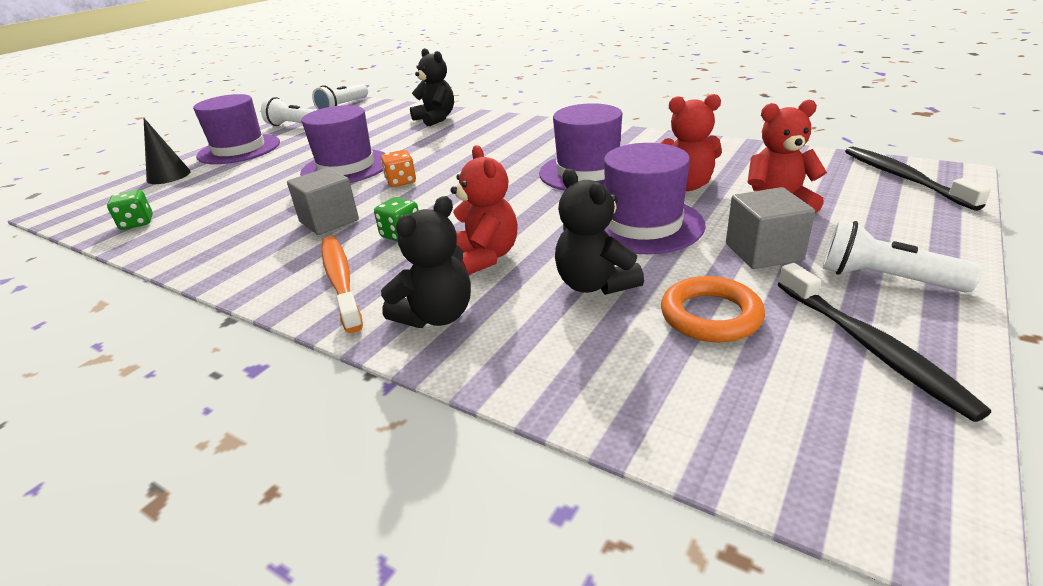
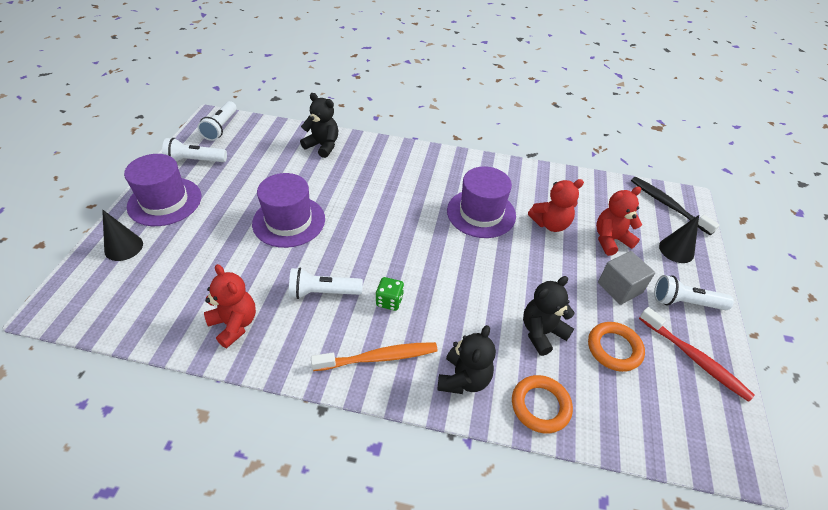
camera: 25 degrees left, 15 degrees up
(137, 223) = (151, 317): green dice -> none
(329, 221) = (323, 292): grey cube -> white flashlight
(340, 281) = (378, 357): orange toothbrush -> orange toothbrush turned 120 degrees clockwise
(401, 182) = (348, 237): orange dice -> none
(484, 257) = (461, 317): red teddy bear -> red teddy bear (234, 324)
(532, 362) = (540, 406): none -> orange ring
(594, 284) = (541, 332): black teddy bear -> black teddy bear turned 105 degrees clockwise
(643, 225) = (543, 269): purple hat -> none
(871, 347) = (694, 358): black toothbrush -> red toothbrush
(896, 222) = (676, 250): none -> black cone

